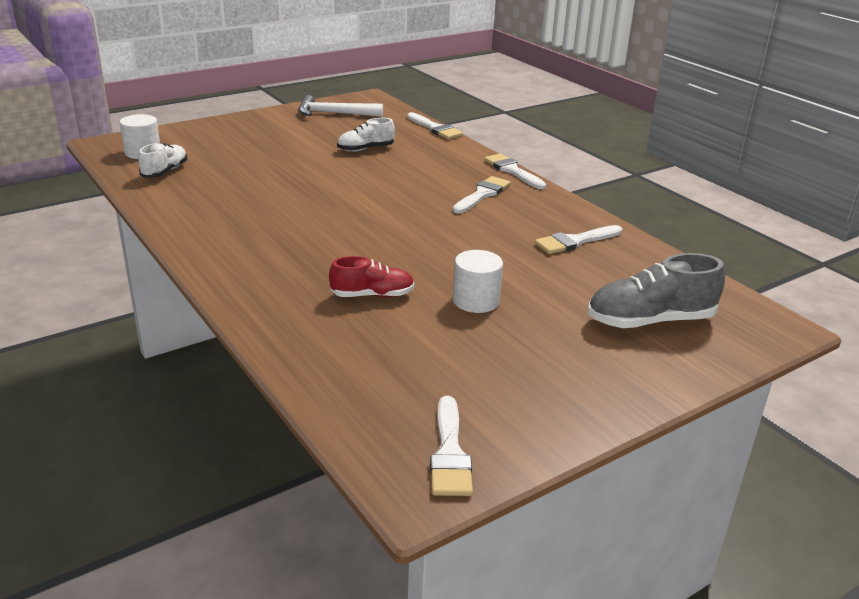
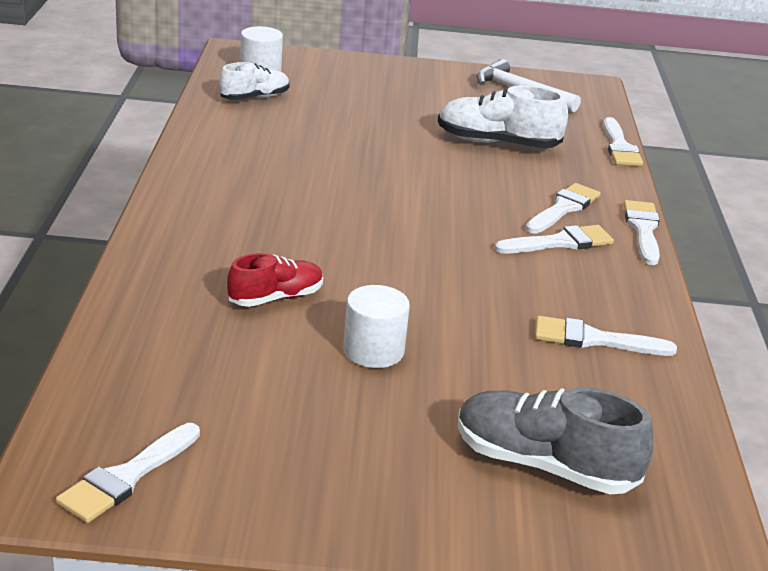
camera: 35 degrees right, 0 degrees up
(365, 149) = (497, 143): white shoe -> white shoe, size x1.59
(372, 295) = (276, 298): red shoe -> red shoe turned 60 degrees counterclockwise
(456, 174) = (563, 208): none -> white brush

